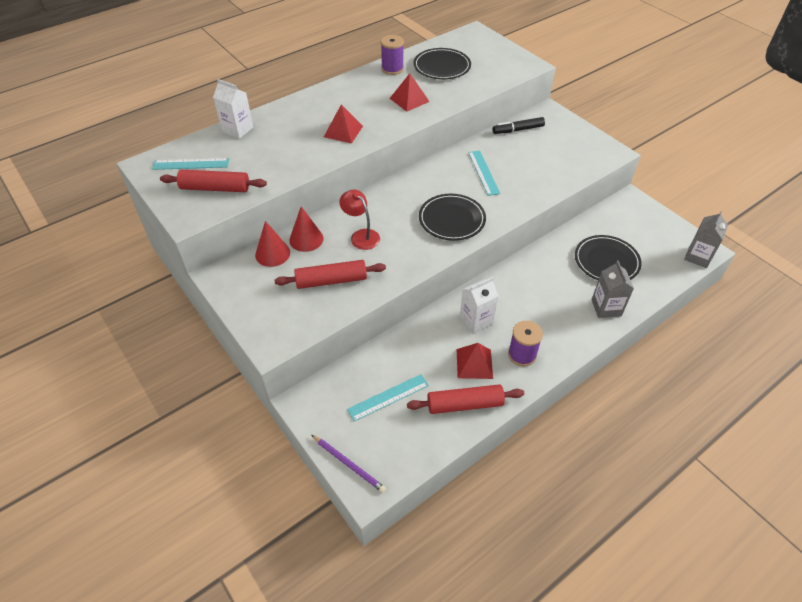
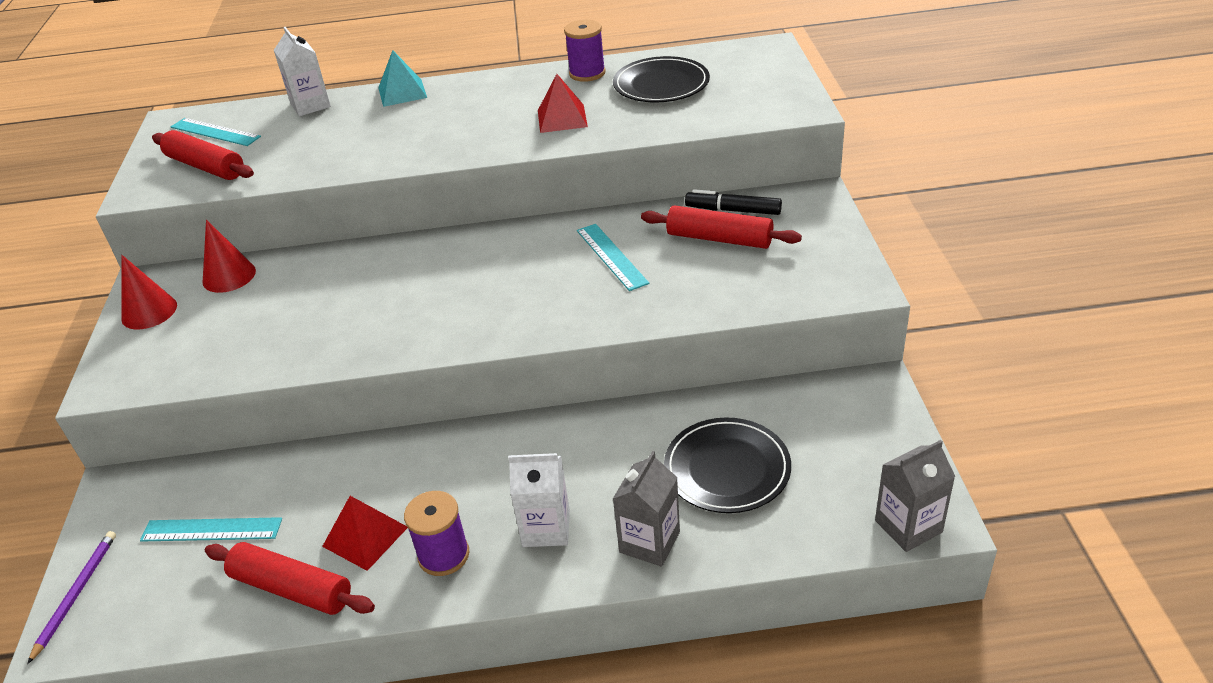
camera: 35 degrees right, 10 degrees down
(290, 106) = (402, 92): none -> turquoise pyramid
(306, 239) = (285, 271): red cone -> red cone (149, 311)
(331, 281) = (254, 334): red rolling pin -> red rolling pin (719, 239)
(343, 131) = (428, 138): red pyramid -> none
(349, 464) = (76, 594): purple pencil -> purple pencil turned 150 degrees counterclockwise
(361, 235) = (353, 289): red lamp -> none
(452, 219) = (493, 307): black plate -> none
(476, 320) = (432, 475): white carton -> white carton (546, 528)
(483, 172) = (611, 256): turquoise ruler -> turquoise ruler turned 45 degrees counterclockwise

